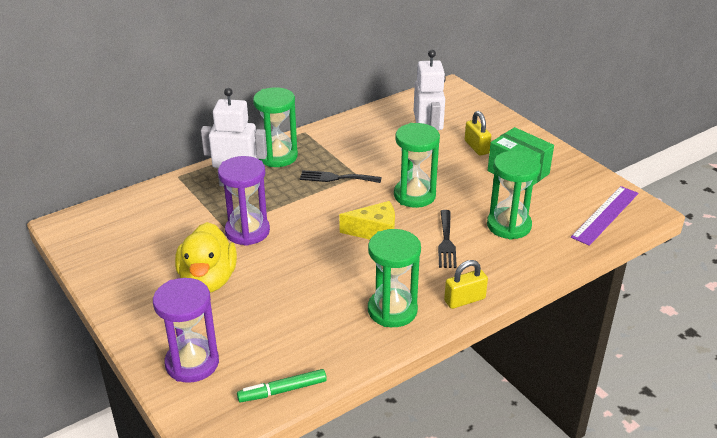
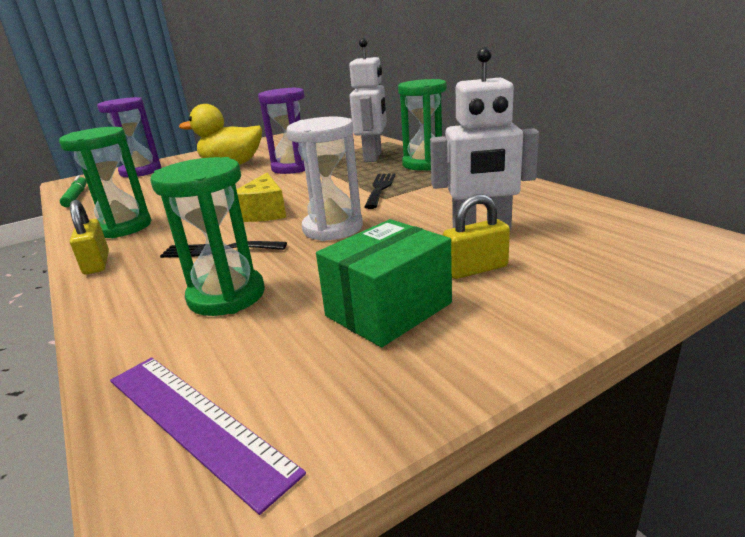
camera: 95 degrees right, 10 degrees down
(414, 195) = (332, 228): green hourglass -> white hourglass

